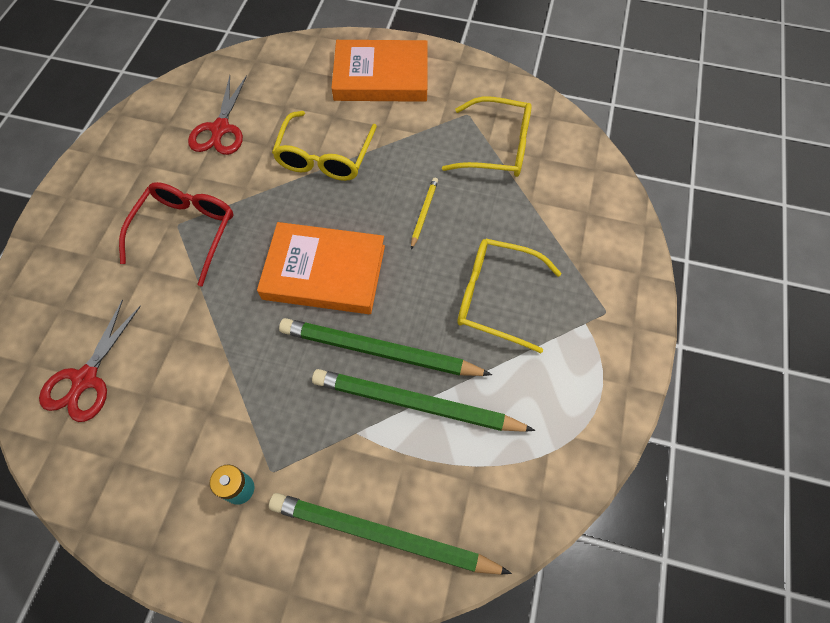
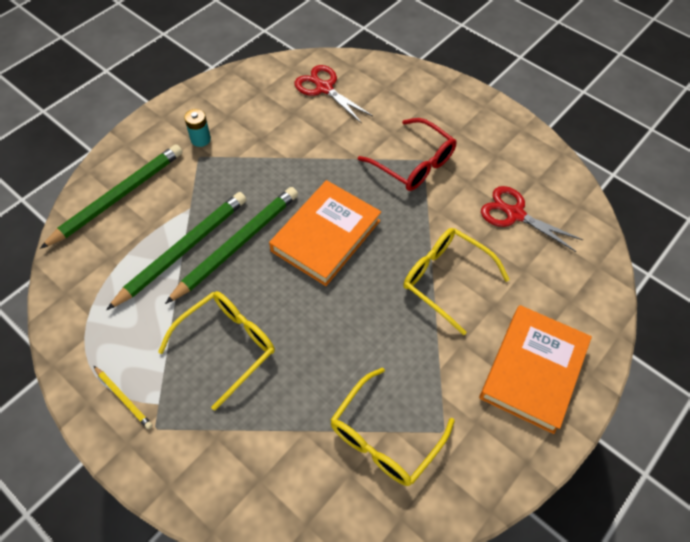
camera: 115 degrees right, 5 degrees down
(424, 213) = (341, 331): yellow pencil -> yellow pencil (123, 398)

